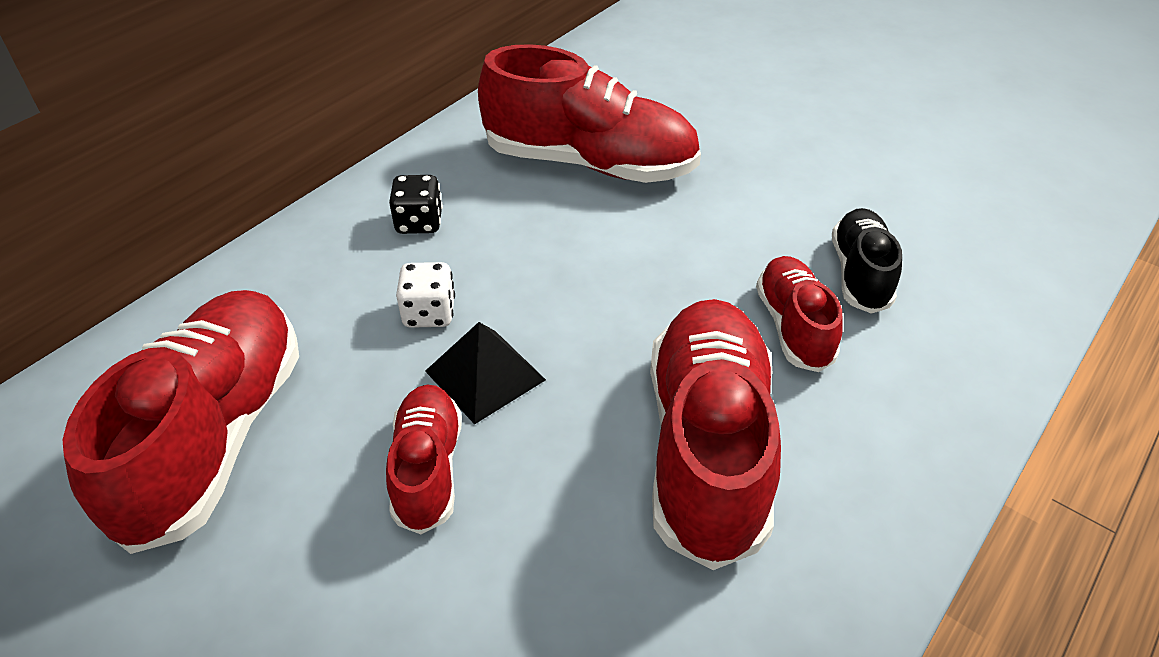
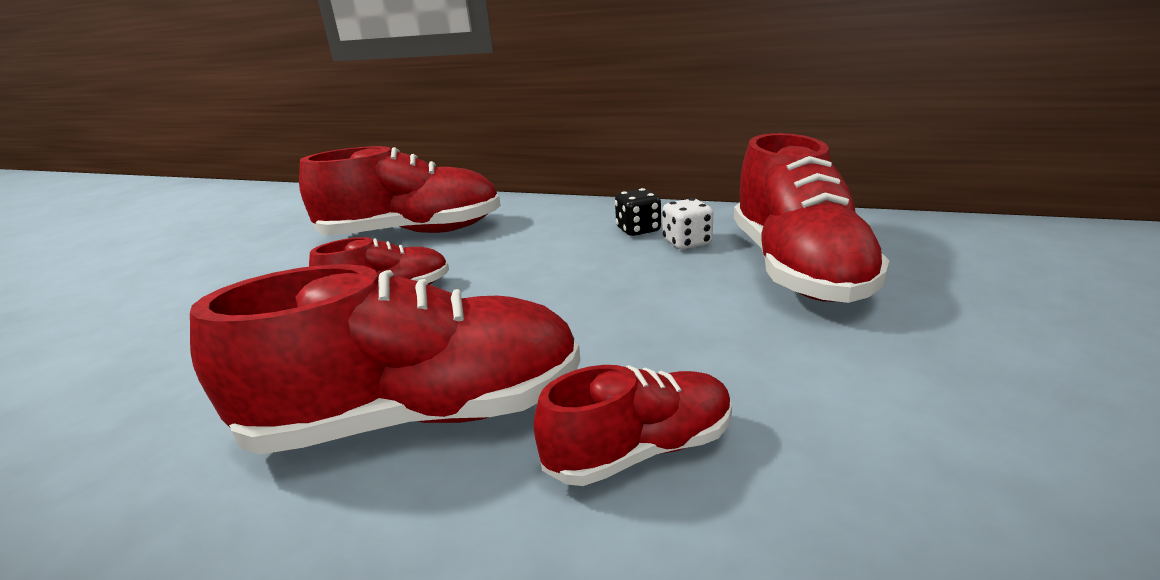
camera: 75 degrees right, 20 degrees down
(429, 313) = (542, 257): white dice -> white dice (687, 243)
(485, 375) = (485, 290): black pyramid -> none
(860, 274) = (809, 506): black shoe -> none

